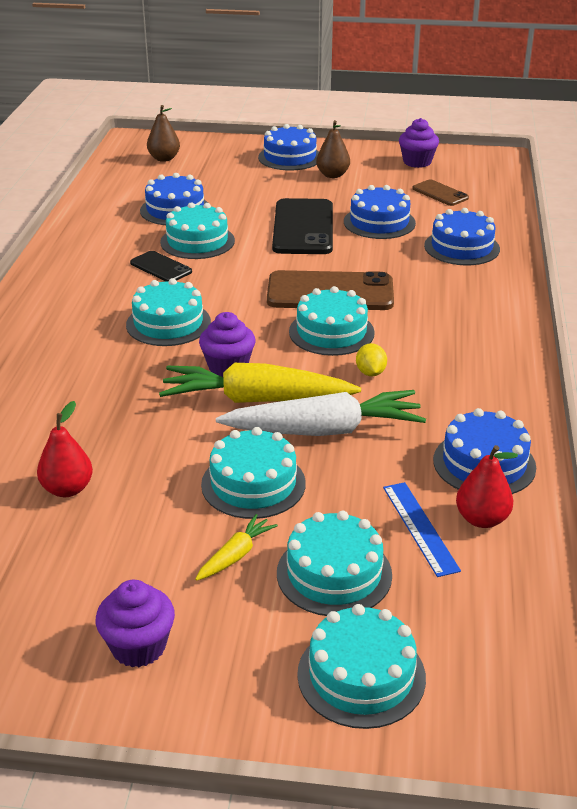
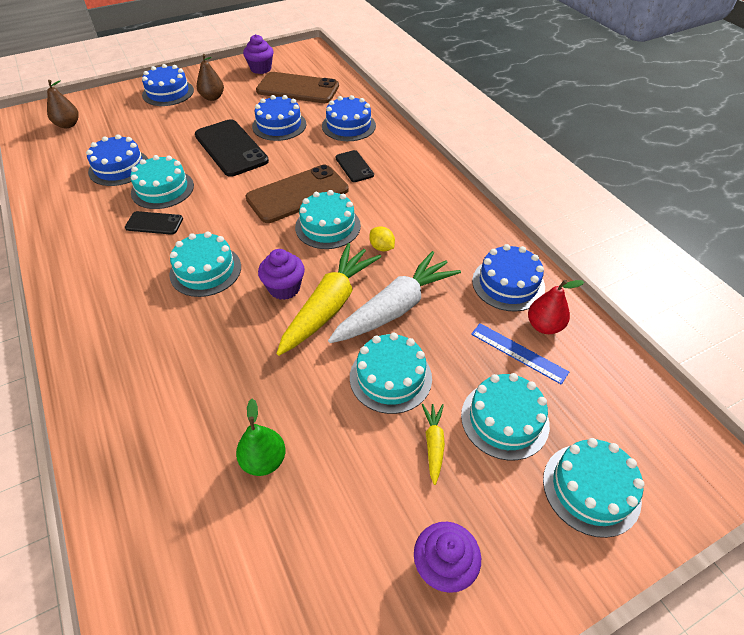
camera: 35 degrees left, 15 degrees up
(67, 489) = (264, 460): red pear -> green pear
(256, 400) = (329, 306): yellow carrot -> yellow carrot turned 150 degrees clockwise
(424, 288) = (354, 166): none -> black phone
(440, 193) = (298, 89): brown phone -> brown phone, size x1.93

